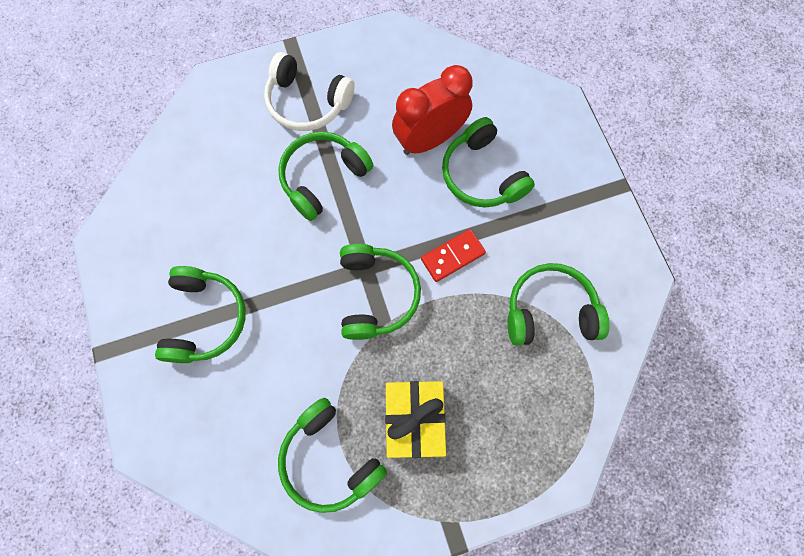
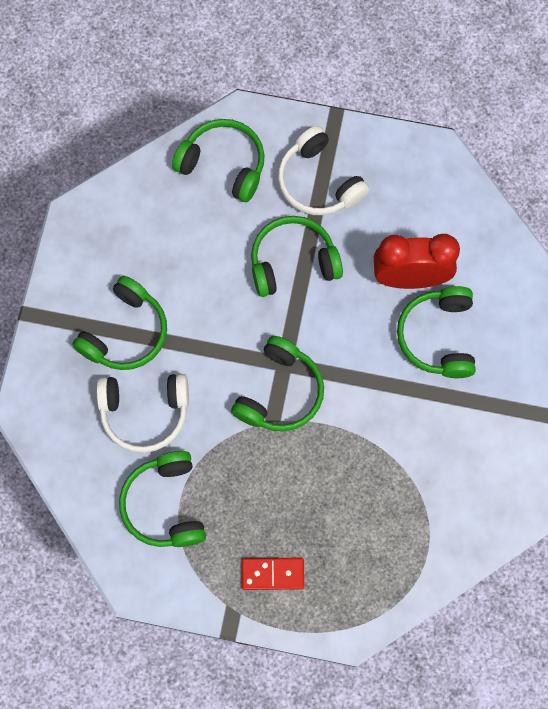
camera: 30 degrees right, 0 degrees up
(263, 382) = (145, 412): none -> white headphones
(414, 419) = (252, 513): yellow gift -> none
(453, 256) = (366, 396): red domino -> red domino (272, 574)
(549, 311) = (422, 491): green headphones -> green headphones (223, 165)

